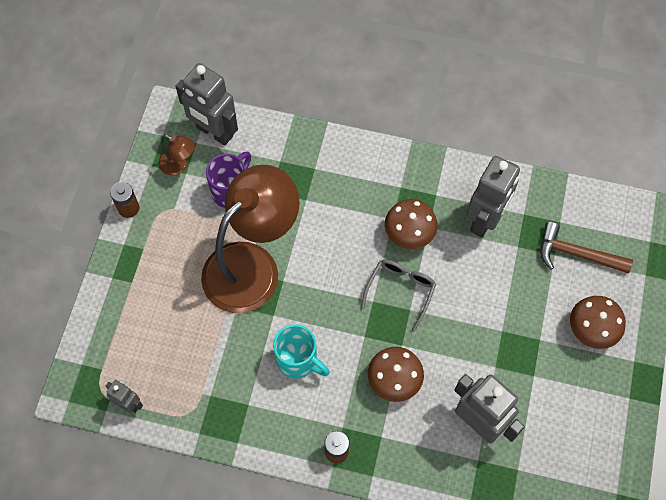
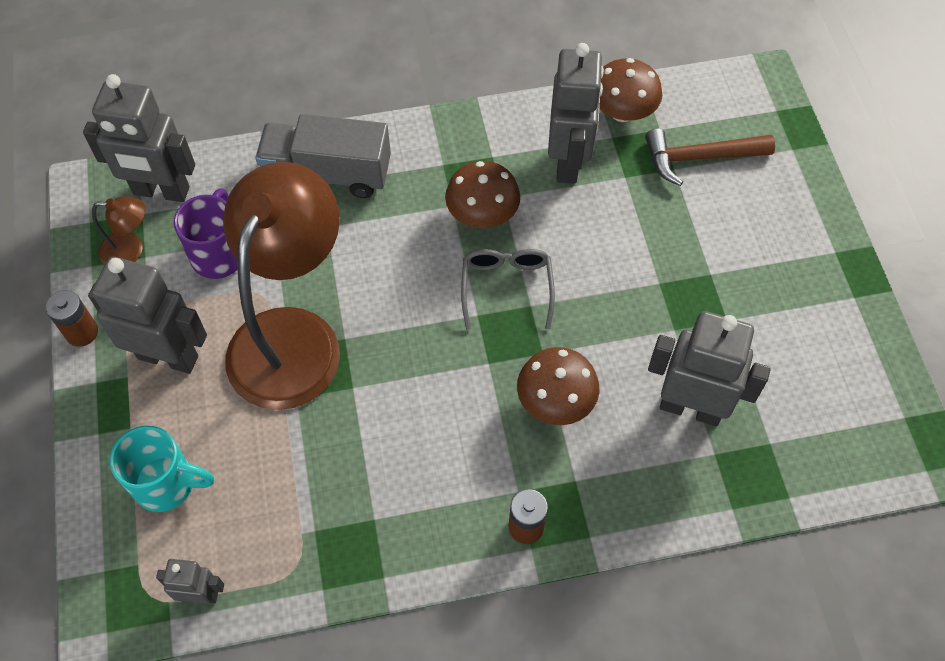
camera: 25 degrees left, 5 degrees down
(172, 246) = (168, 356): none -> grey robot
(298, 360) = (415, 431): turquoise mug -> turquoise mug (167, 484)
(323, 163) = (327, 173): none -> grey truck
(591, 329) = (765, 236): brown mushroom -> brown mushroom (622, 112)

